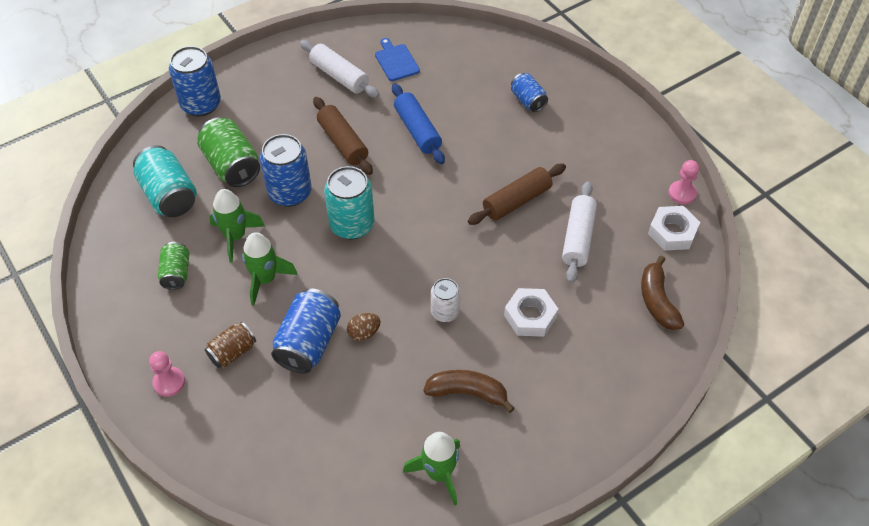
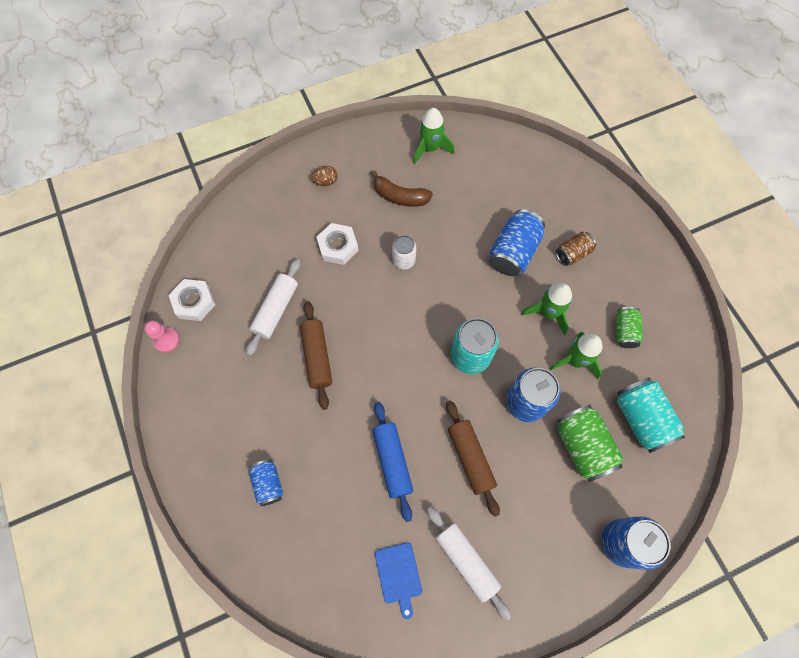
camera: 170 degrees left, 15 degrees up
(169, 382) = (619, 238): pink pawn -> none
(364, 333) = (470, 253): brown egg -> brown egg (326, 182)
(517, 201) = (317, 357): brown rolling pin -> brown rolling pin turned 75 degrees counterclockwise
(657, 301) = (235, 243): brown banana -> none

